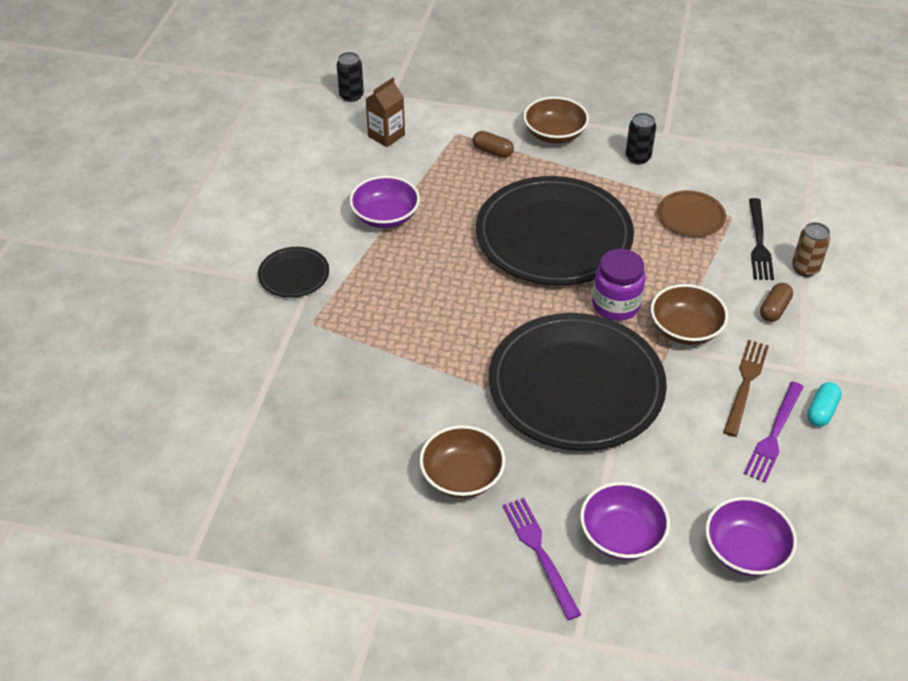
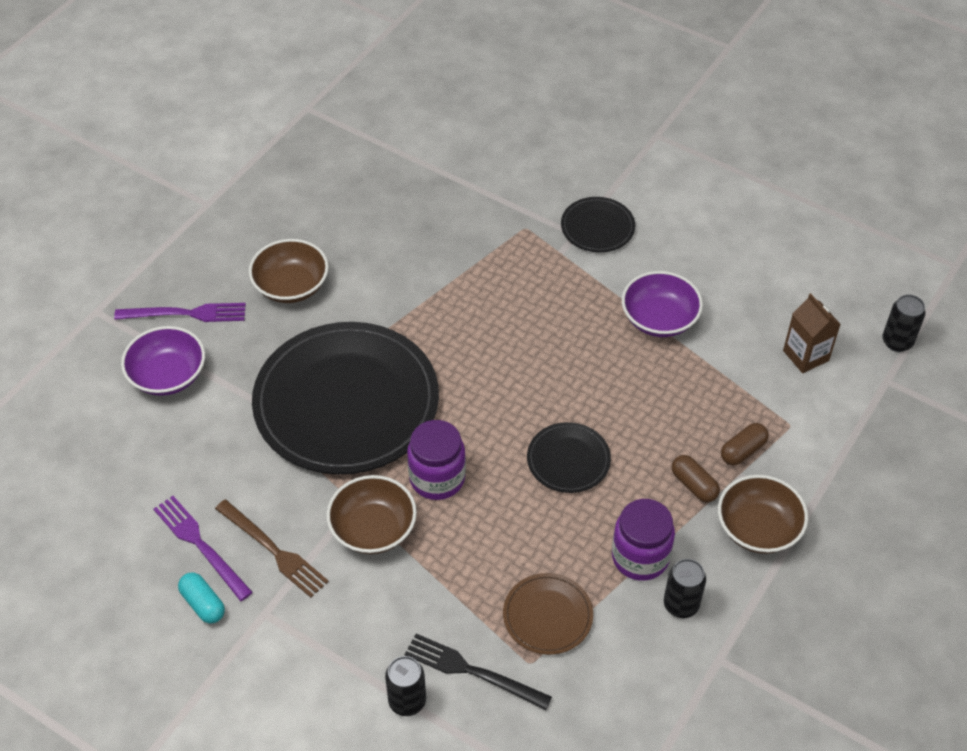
camera: 110 degrees right, 5 degrees up
(553, 236) = (568, 460): black plate -> black plate, size x0.44
(614, 183) = (640, 557): none -> purple jar
(745, 551) = (97, 459): purple bowl -> none
(774, 309) = (360, 632): brown capsule -> brown capsule (694, 485)
(805, 268) = (407, 701): brown can -> black can

